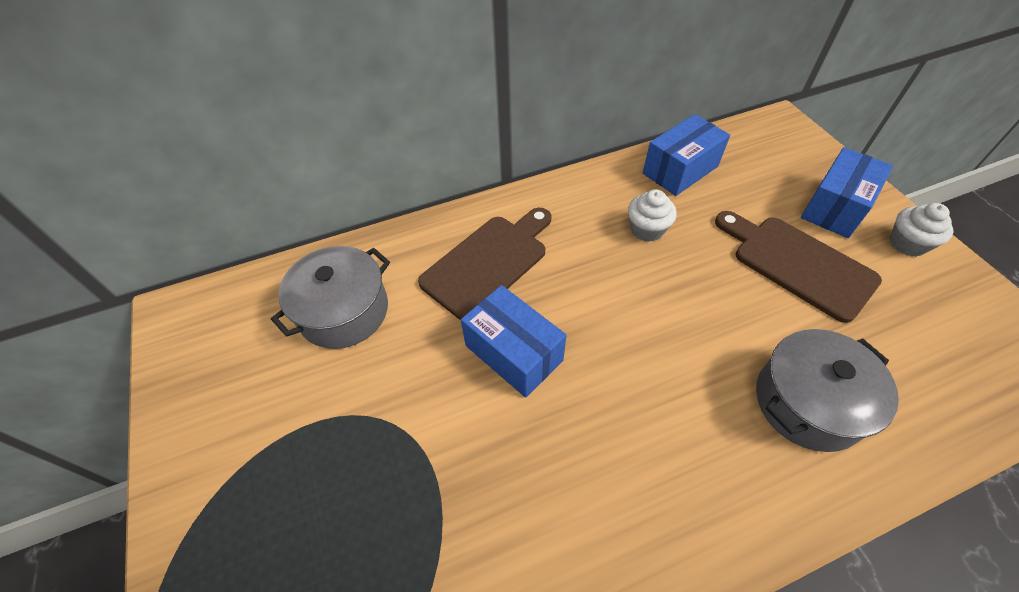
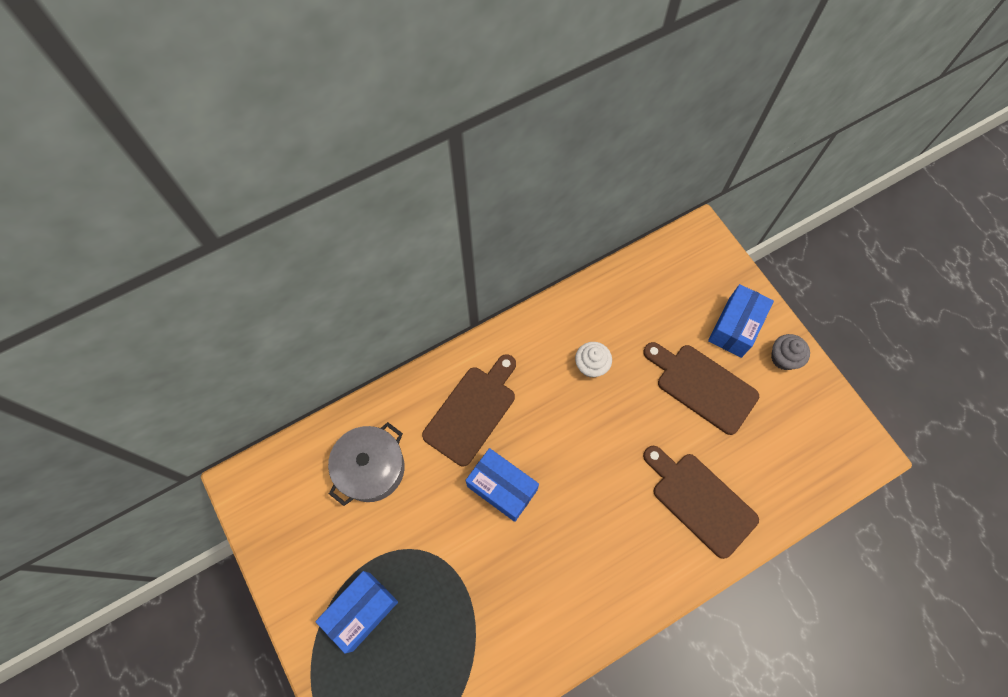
camera: 10 degrees left, 15 degrees up
(680, 170) = (616, 299): blue box -> blue box (361, 611)
(808, 402) = (700, 501): grey pot -> brown cutting board
(907, 243) = (783, 358): white cupcake -> grey cupcake

